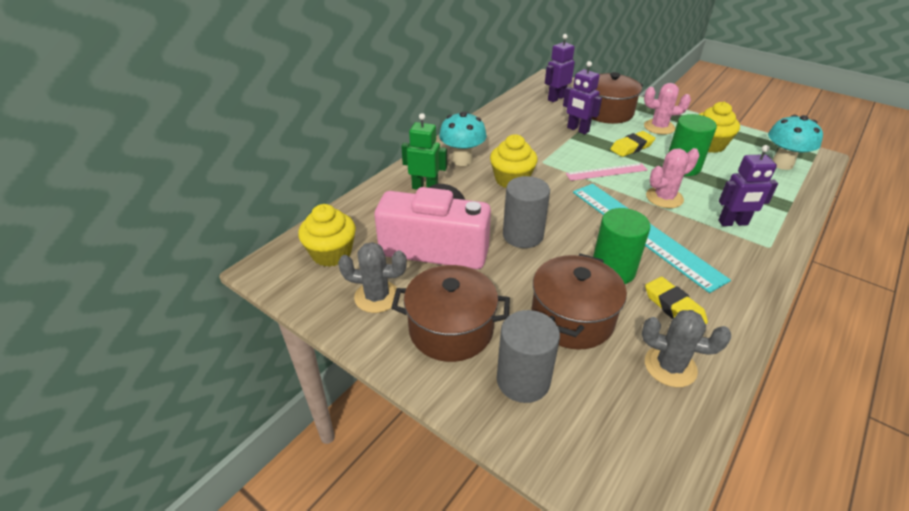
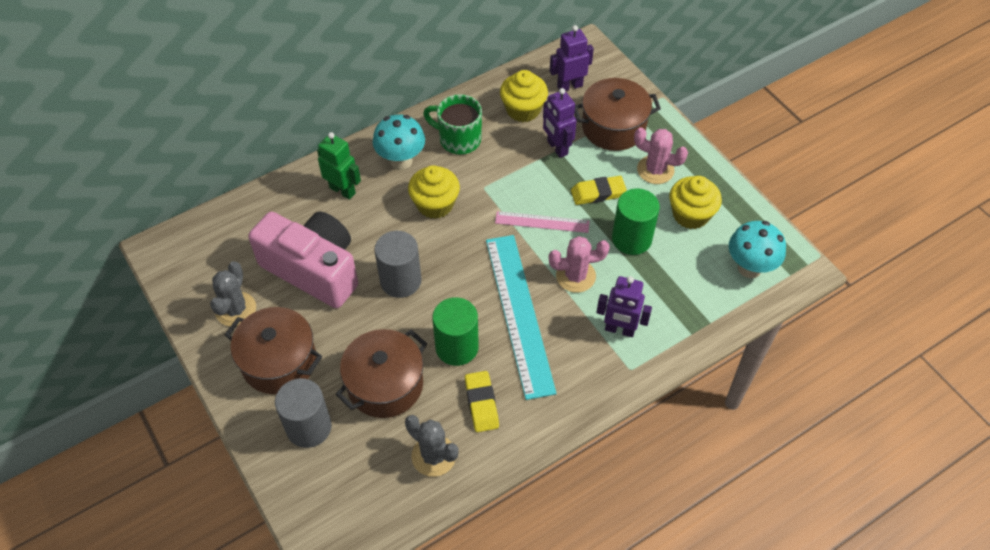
camera: 20 degrees right, 15 degrees up
(331, 253) = (219, 249): yellow cupcake -> yellow cupcake (523, 110)
(377, 297) = (236, 309): grey cactus -> grey cactus turned 75 degrees clockwise
(498, 139) = (458, 139): none -> green mug

